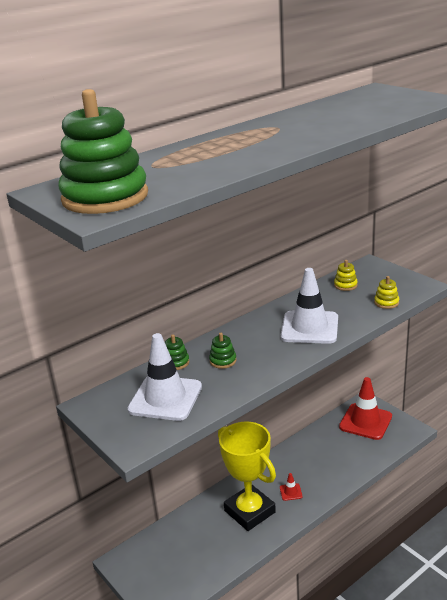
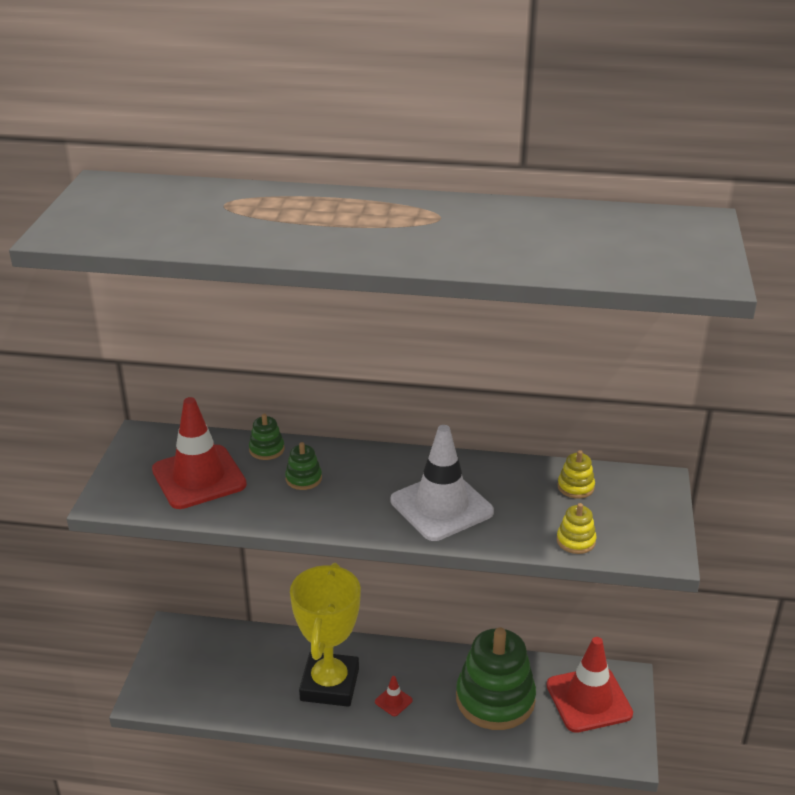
camera: 45 degrees right, 5 degrees up
(105, 197) = (110, 218): green stacking toy -> green stacking toy (495, 699)
(165, 398) = (199, 477): white traffic cone -> red traffic cone

